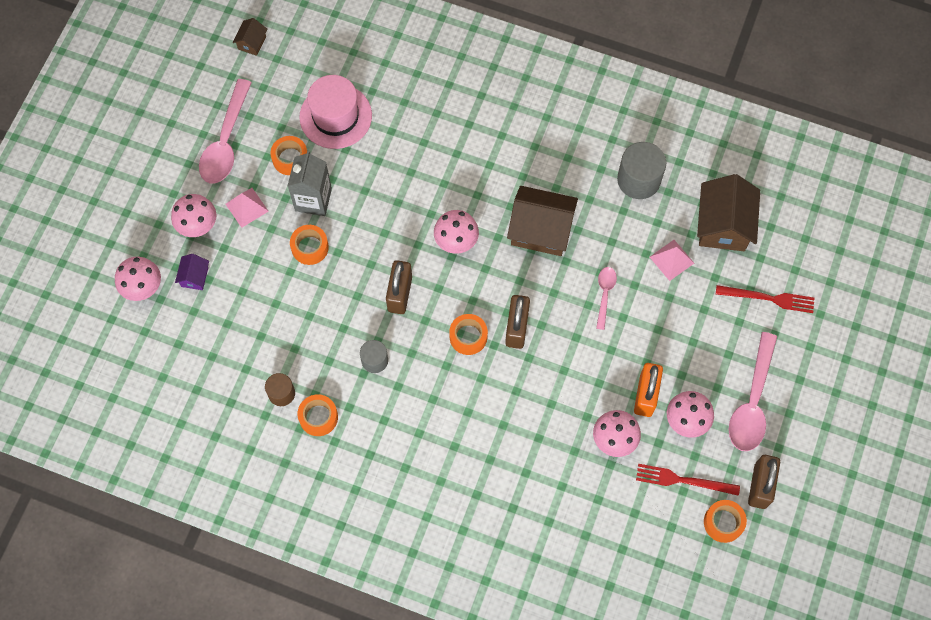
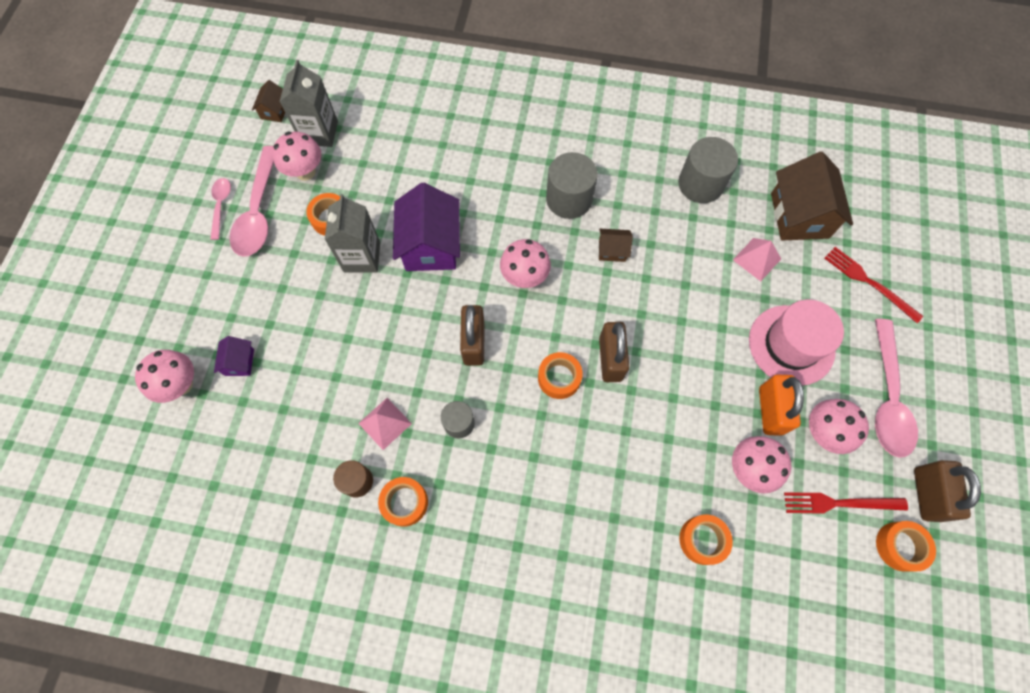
camera: 10 degrees left, 0 degrees up
(198, 226) = (238, 305): pink mushroom -> pink mushroom (305, 172)
(246, 207) = (289, 276): pink pyramid -> pink pyramid (385, 423)
(291, 72) = (319, 133): none -> grey carton
(310, 247) = (365, 308): orange tape -> orange tape (702, 540)
(335, 116) = (373, 169): pink hat -> pink hat (791, 345)
(377, 198) = (431, 245): none -> purple house
(512, 175) = (569, 199): none -> grey cylinder
(541, 230) = (612, 250): brown house -> brown house, size x0.48
(604, 294) = (696, 307): pink spoon -> pink spoon (221, 206)
(768, 298) = (869, 283): red fork -> red fork turned 135 degrees counterclockwise

